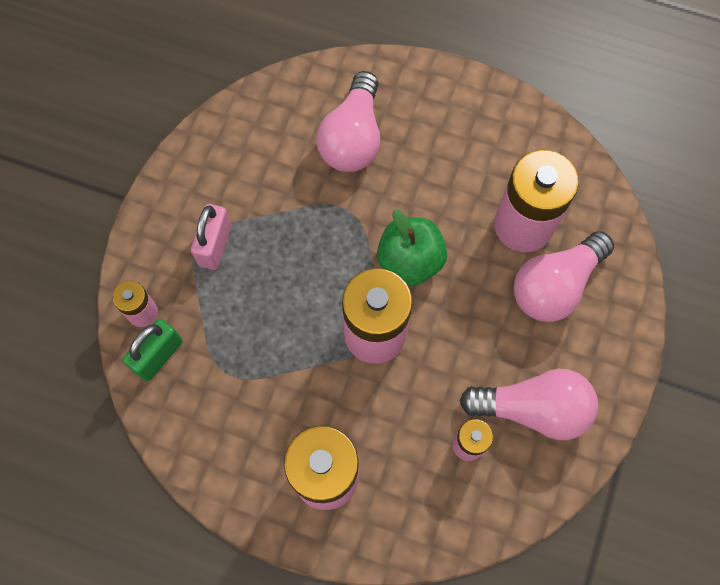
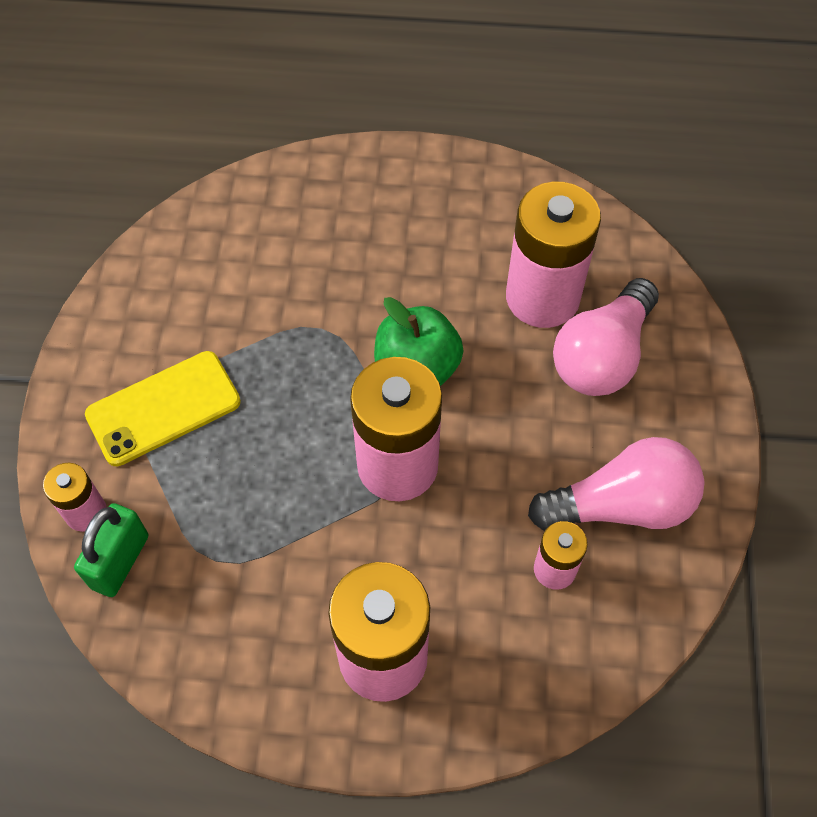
camera: 15 degrees left, 10 degrees down
(215, 245) = (163, 408): pink padlock -> yellow phone
(353, 137) = (306, 246): pink light bulb -> none

